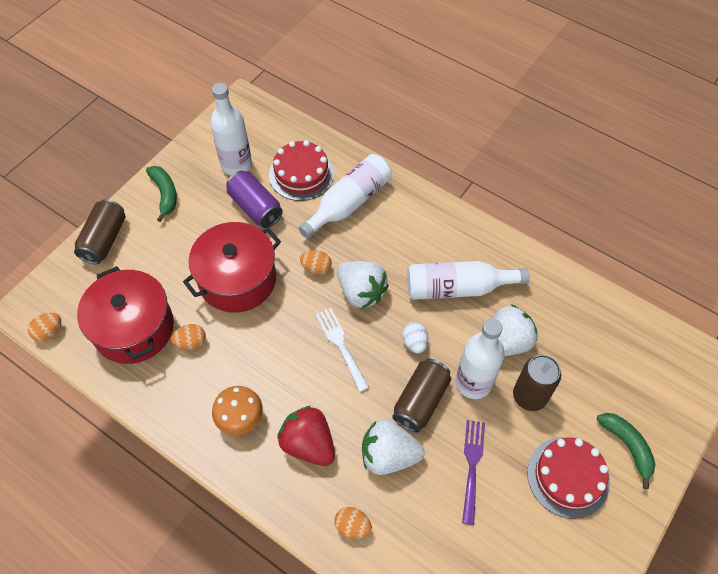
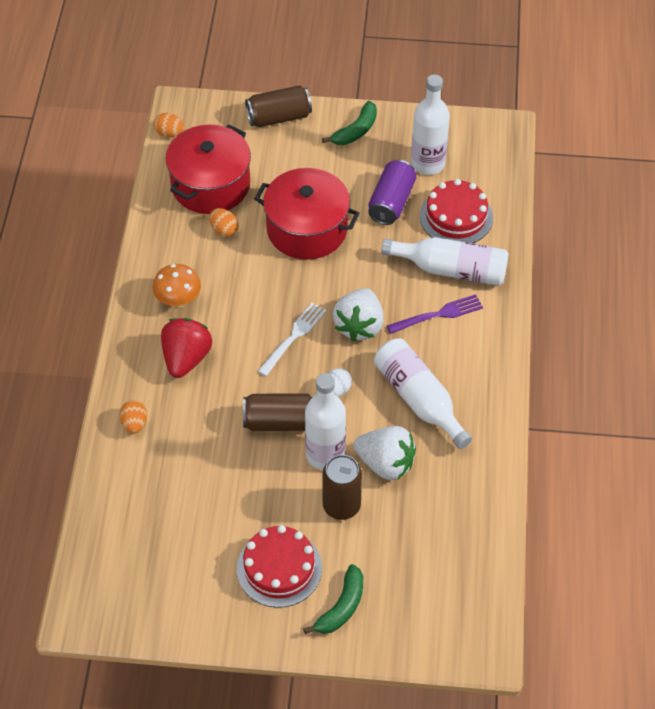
camera: 60 degrees right, 5 degrees down
(316, 268) = (360, 280): orange egg -> none
(388, 455) = (212, 421): white strawberry -> none
(472, 466) = (242, 488): purple fork -> purple fork (438, 314)

